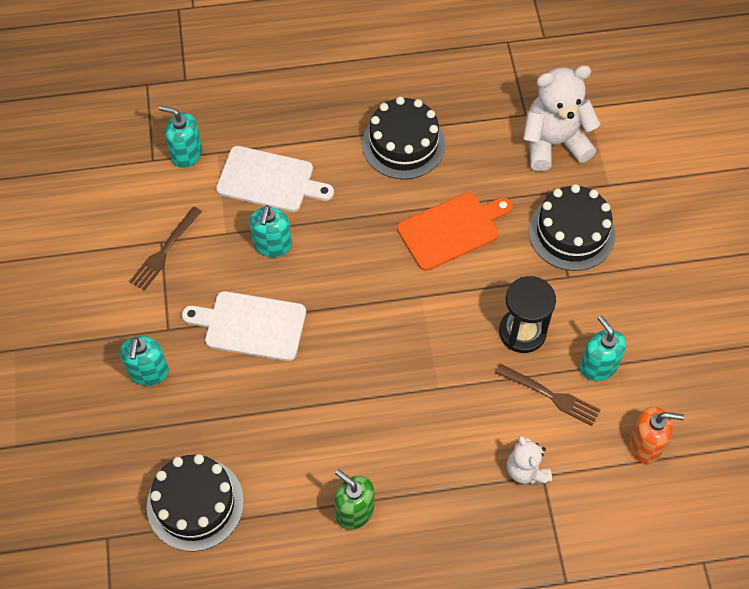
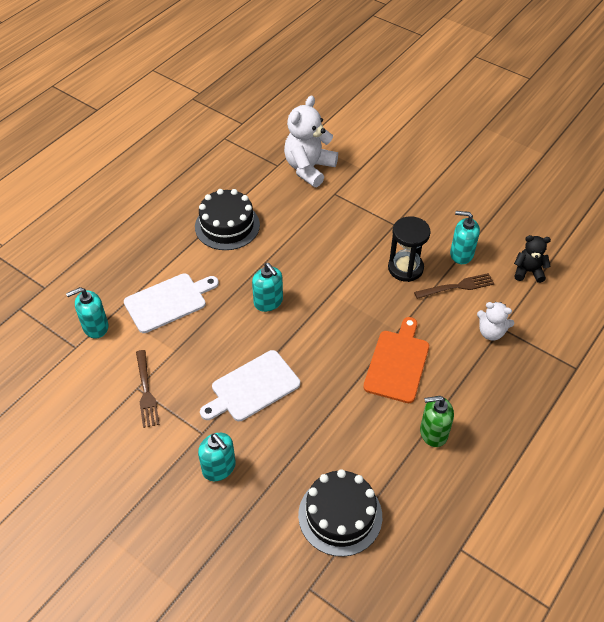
camera: 45 degrees left, 10 degrees down
(272, 245) = (212, 334): turquoise soap dispenser -> turquoise soap dispenser (268, 302)
(452, 229) = (307, 248): orange cutting board -> orange cutting board (397, 363)
(571, 232) = (370, 203): black cake -> none
(645, 445) = (528, 272): orange soap dispenser -> black teddy bear

